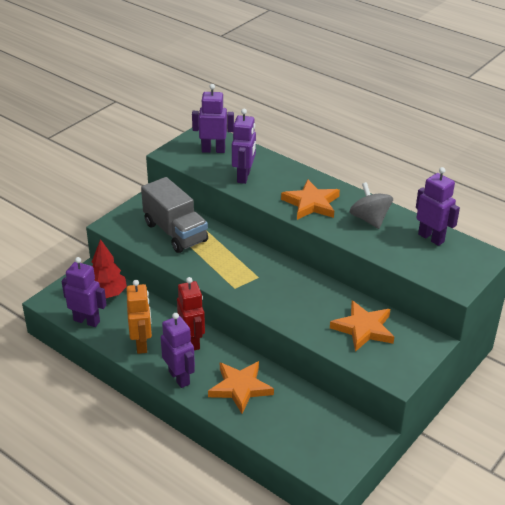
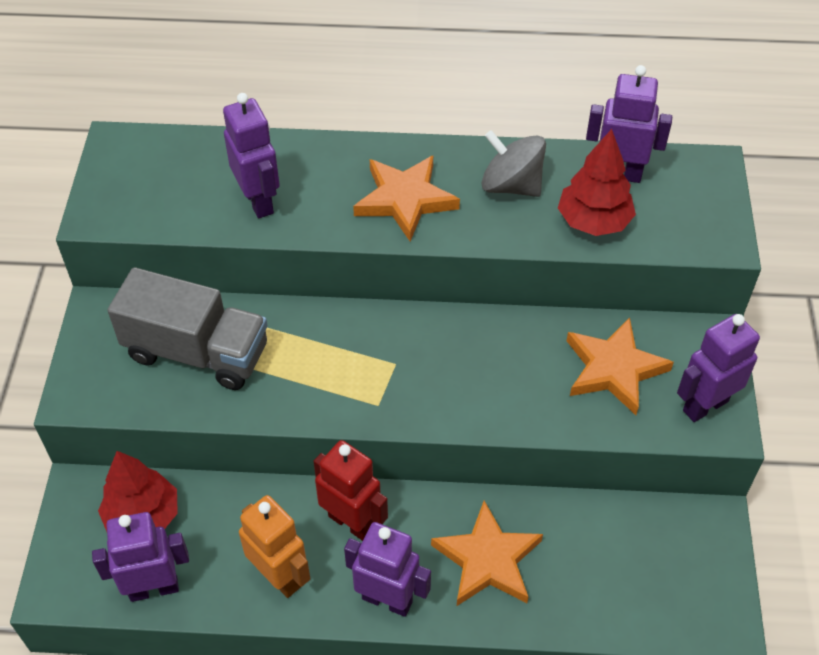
camera: 35 degrees left, 15 degrees up
(213, 150) = (163, 173): purple robot -> purple robot (705, 405)
(396, 250) = (593, 222): none -> red tree

